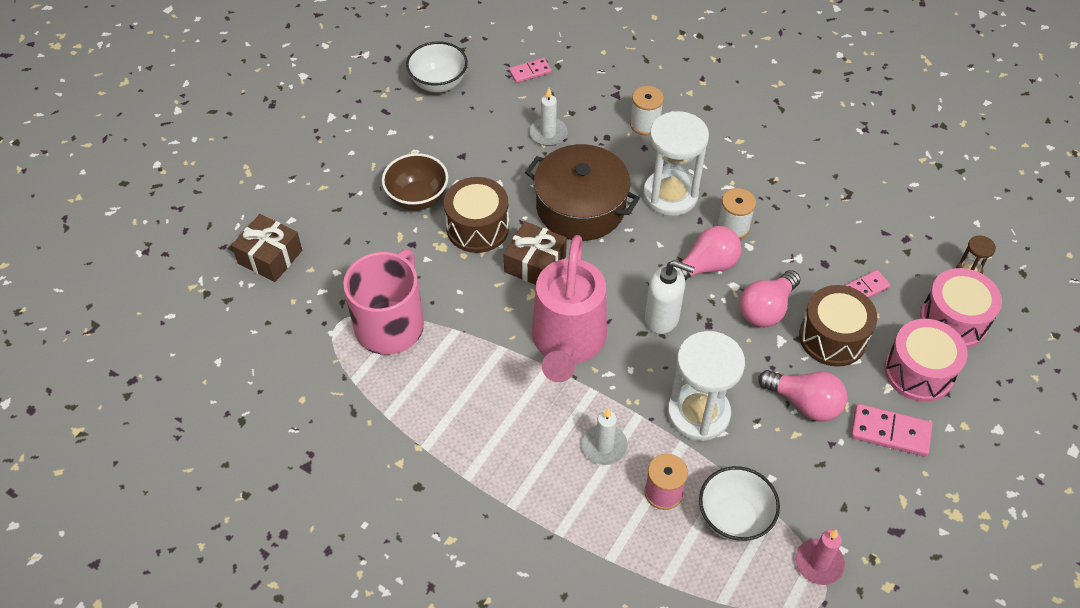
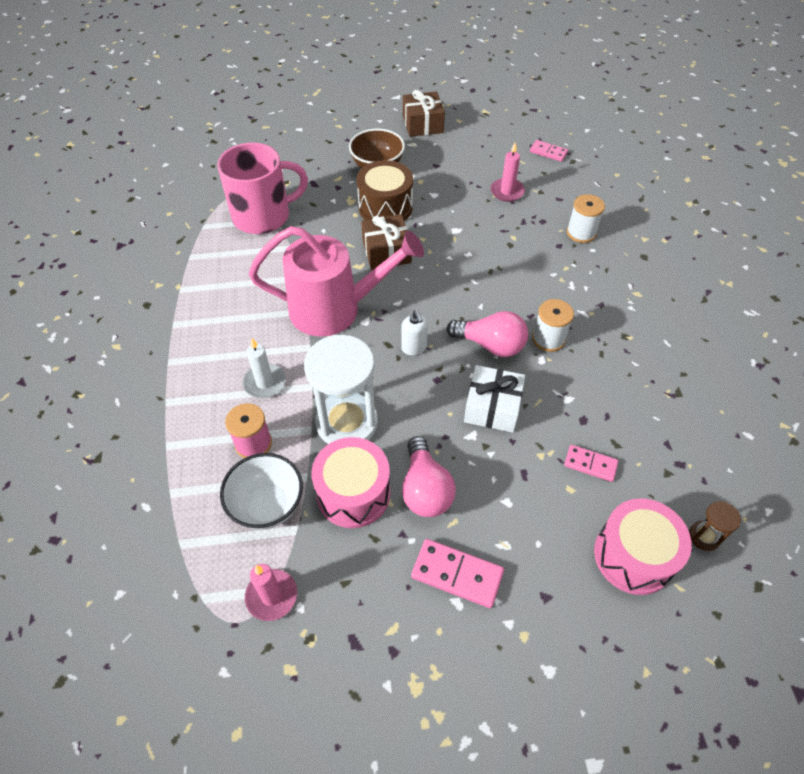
camera: 50 degrees right, 0 degrees up
(270, 257) = (262, 138): brown gift -> brown gift (423, 124)
(438, 83) = (482, 121): white bowl -> none
(548, 133) = (507, 191): white candle -> pink candle
(567, 343) = (336, 309): pink watering can -> pink watering can turned 150 degrees counterclockwise
(580, 207) = (463, 245): brown pot -> none
(662, 318) = (414, 348): white soap dispenser -> white soap dispenser, size x0.64
(670, 195) = (533, 285): white hourglass -> none
(766, 309) = (492, 407): pink light bulb -> white gift
(832, 337) = (512, 470): brown drum -> none
(890, 432) = (457, 574): pink domino -> pink domino turned 45 degrees counterclockwise
(918, 372) = (545, 560): pink drum -> pink drum (353, 493)

